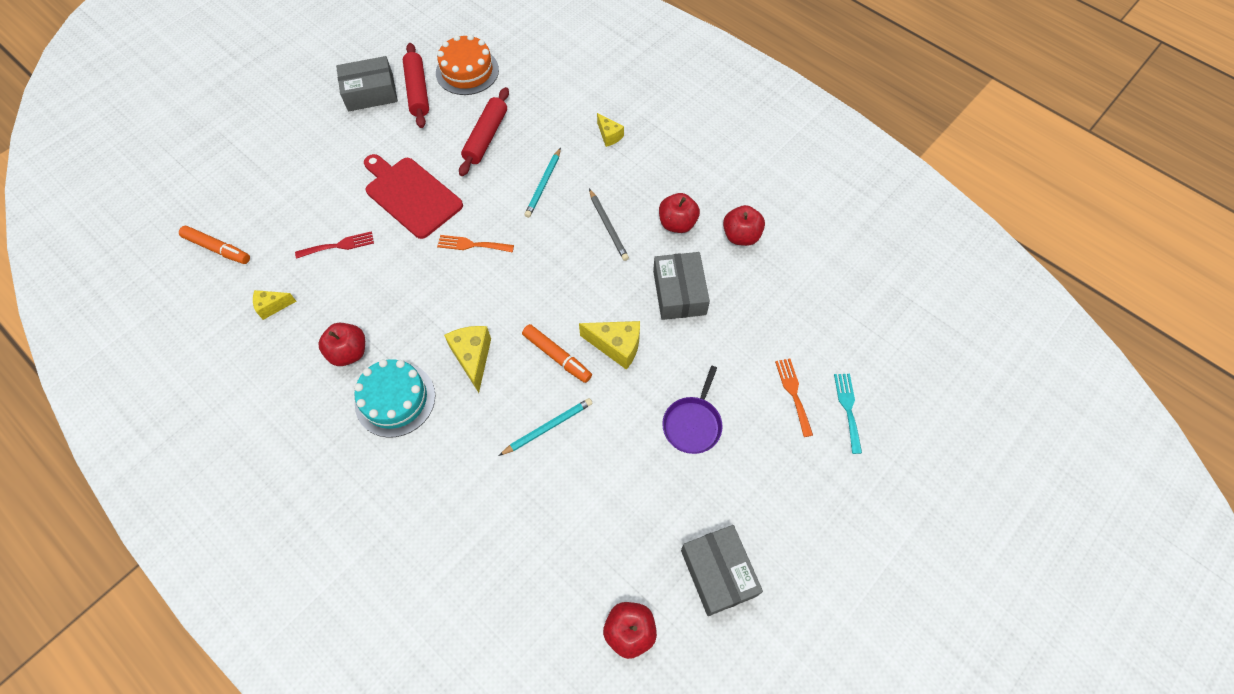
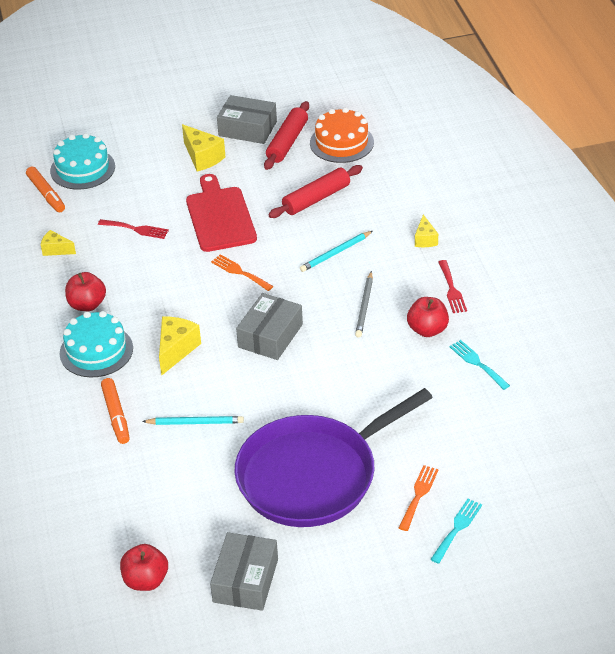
camera: 35 degrees right, 20 degrees down
(236, 203) = (82, 169): none -> turquoise cake
(557, 356) = (243, 379): orange marker -> orange marker (116, 415)
(616, 346) = (297, 394): yellow cheese -> yellow cheese (202, 157)
(667, 174) = (452, 289): none -> red fork
(679, 292) = (384, 380): grey box -> grey box (270, 336)
(693, 424) = (313, 475): purple pan -> purple pan, size x2.36
(741, 236) = (477, 363): red apple -> turquoise fork

